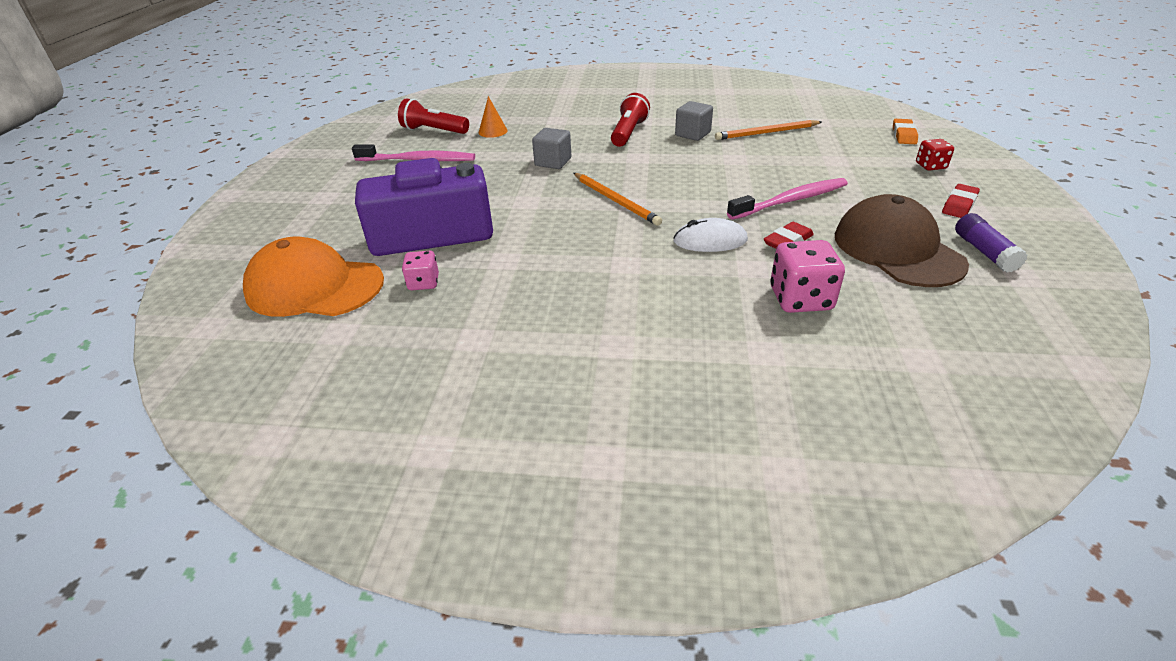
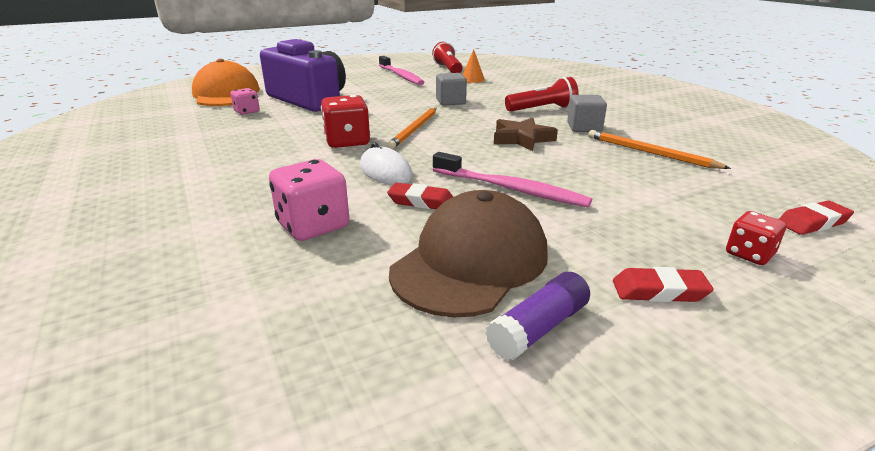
camera: 55 degrees right, 10 degrees down
(612, 241) = (347, 142): none -> red dice
(692, 164) = (522, 139): none -> brown star
(904, 135) = (812, 223): orange eraser -> red eraser

